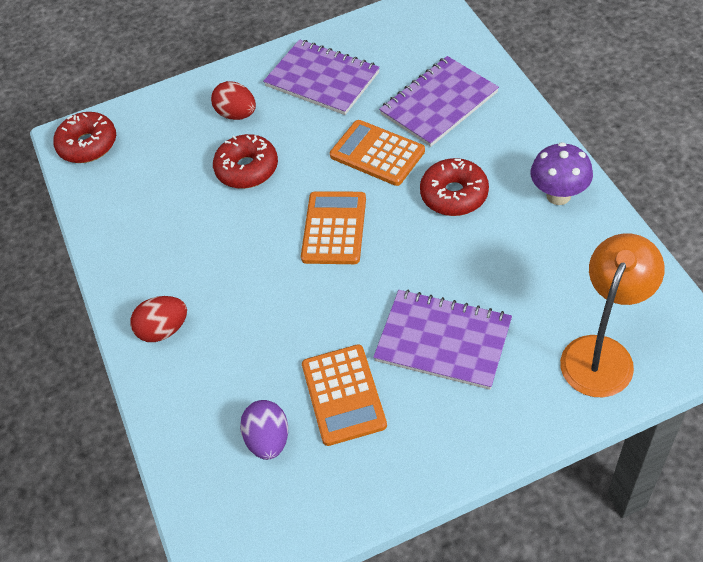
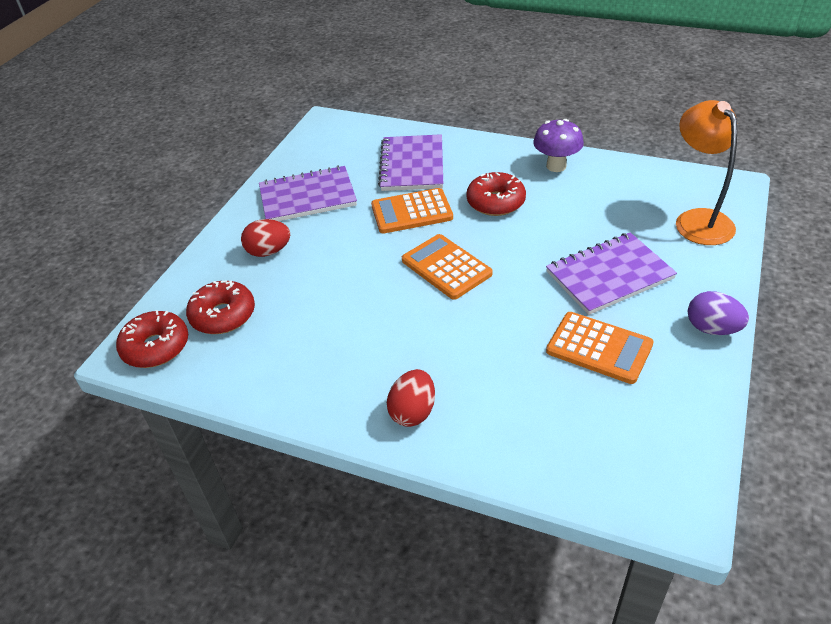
camera: 50 degrees left, 10 degrees down
(247, 169) = (327, 276): red donut -> red donut (223, 315)
(268, 439) = (594, 412): purple egg -> purple egg (712, 329)

